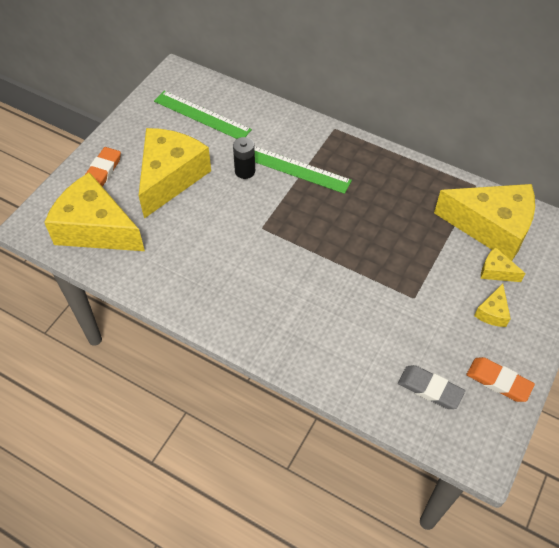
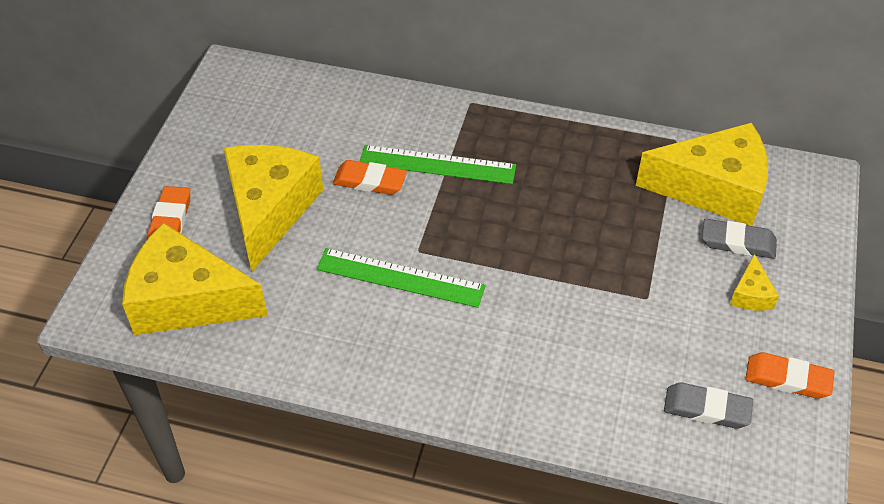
camera: 15 degrees left, 5 degrees down
(202, 115) = (285, 119): green ruler -> green ruler (400, 278)
(245, 171) = (370, 181): black battery -> orange eraser
(496, 271) = (738, 242): yellow cheese -> grey eraser

